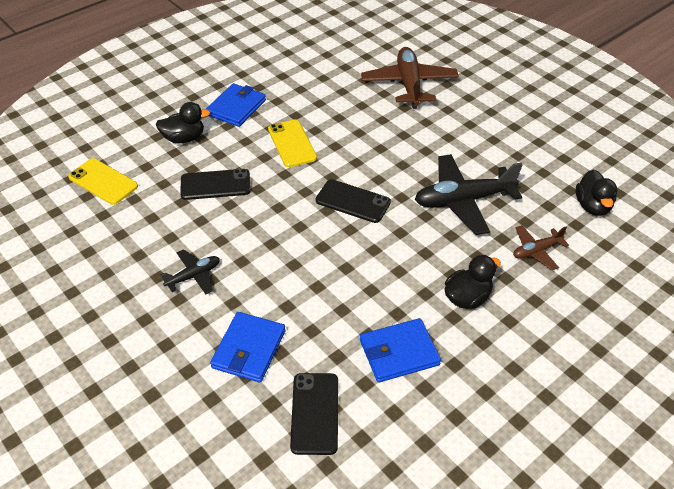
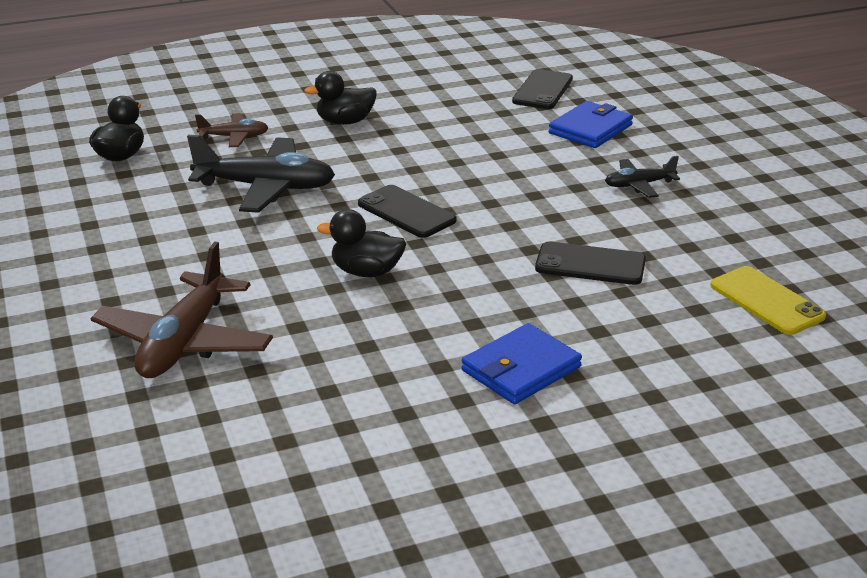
camera: 160 degrees left, 15 degrees down
(184, 138) = (628, 336): black duck -> black duck (366, 272)
(292, 143) = (450, 293): yellow phone -> none
(399, 352) = (443, 105): blue wallet -> none

